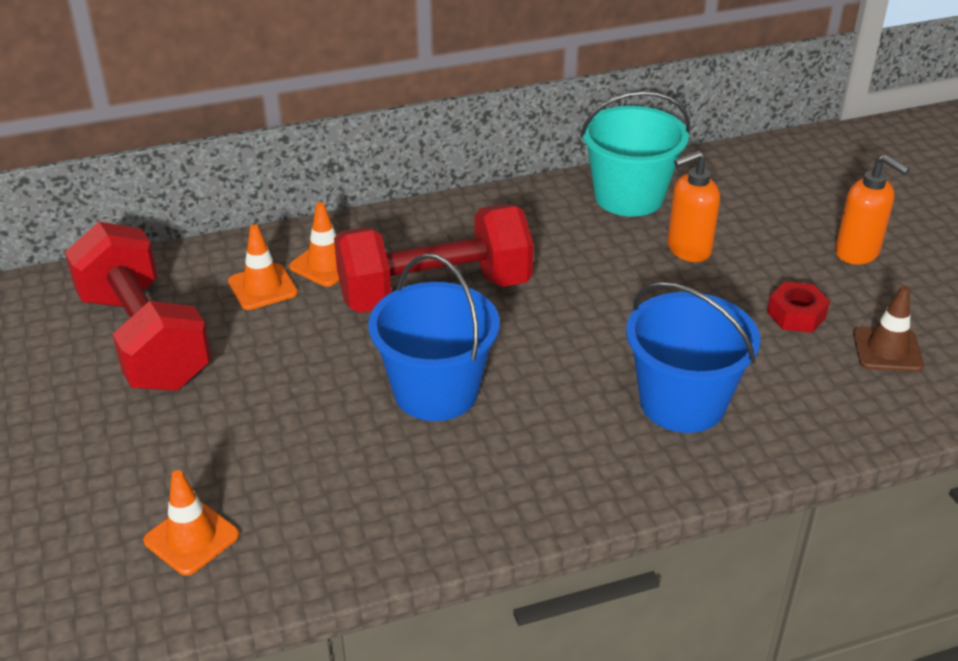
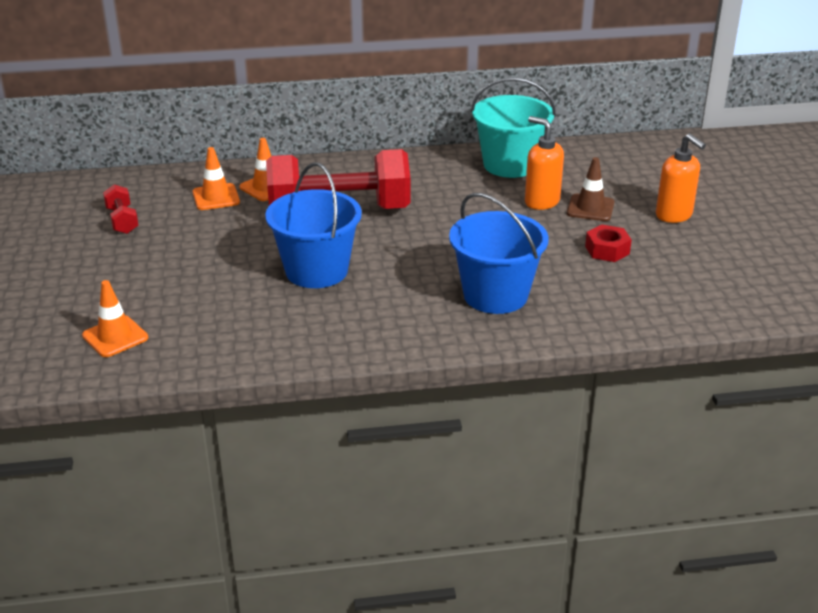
camera: 10 degrees right, 5 degrees down
(144, 339) = (122, 221): red dumbbell -> red dumbbell, size x0.42
(688, 249) = (541, 202): orange soap dispenser -> orange soap dispenser turned 60 degrees clockwise
(887, 350) = (668, 278): brown traffic cone -> brown traffic cone (590, 208)

